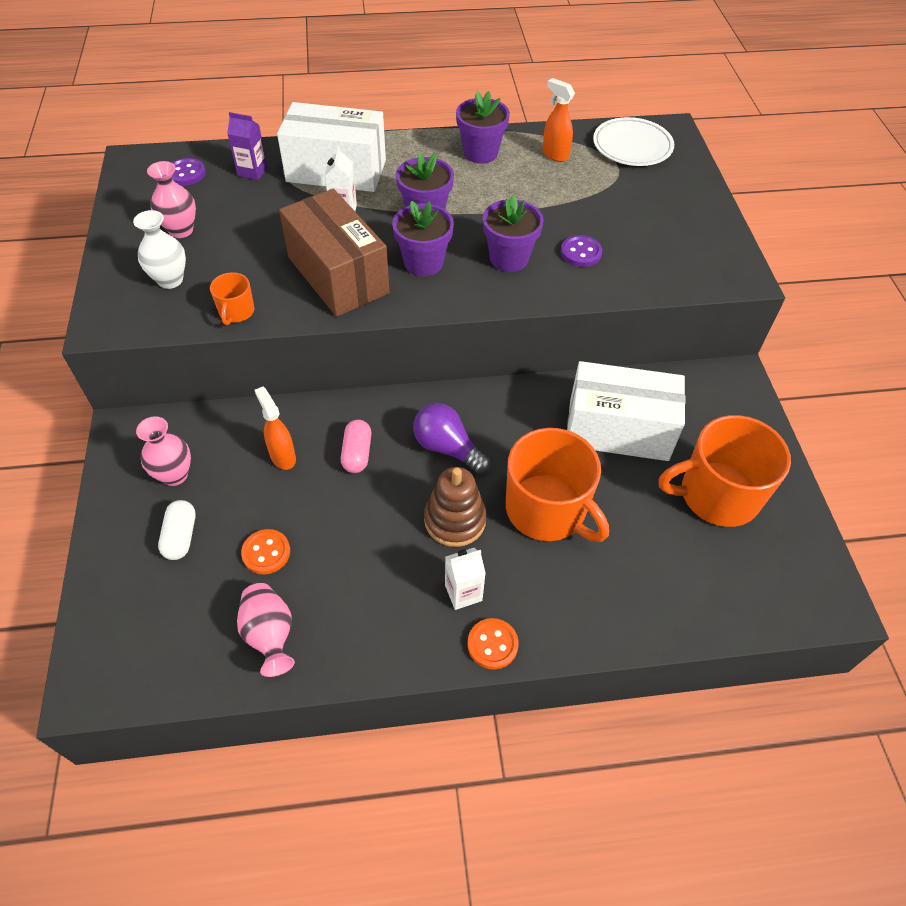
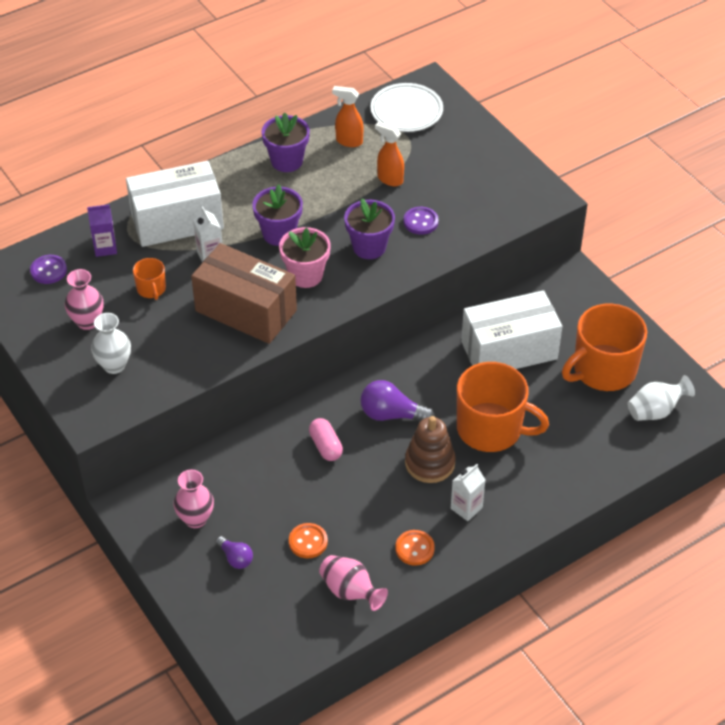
camera: 25 degrees left, 5 degrees down
(181, 536) = (235, 558): white capsule -> purple light bulb
(236, 312) = (188, 370): orange mug -> orange mug (151, 289)
(282, 456) = (270, 471): orange spray bottle -> orange spray bottle (389, 179)
(423, 263) = (306, 275): purple flower pot -> pink flower pot
(492, 644) = (506, 531): orange button -> orange button (414, 549)
(758, 572) = (655, 411): none -> white vase

